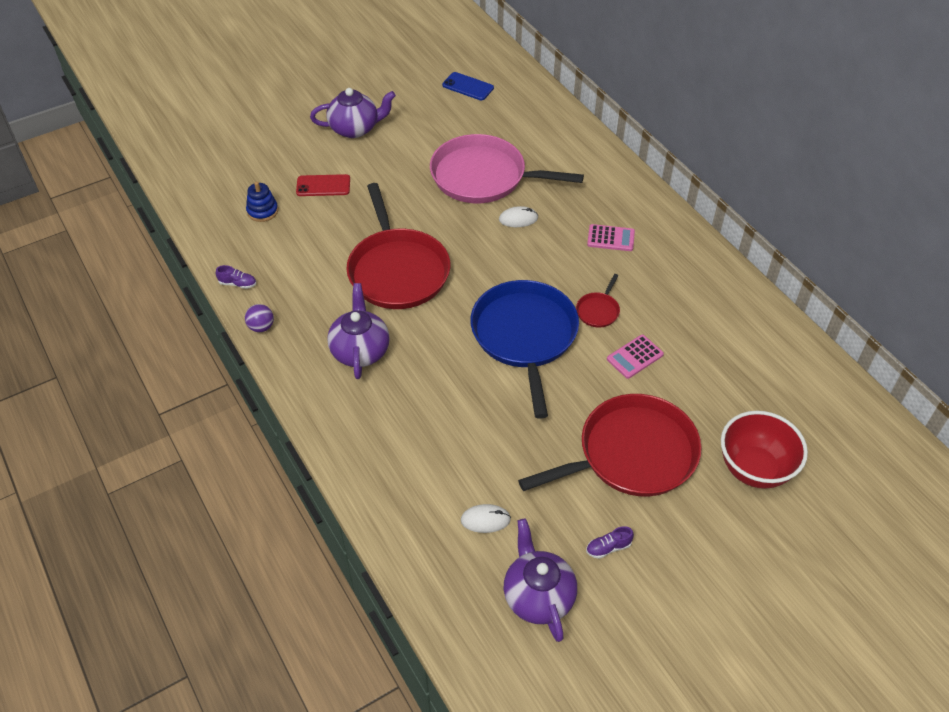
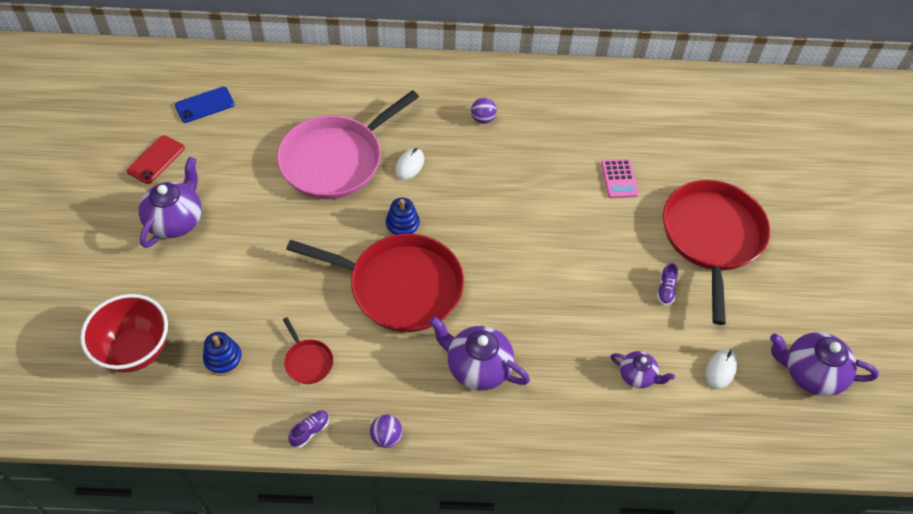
camera: 60 degrees left, 5 degrees up
(323, 186) = (234, 288): red phone -> red phone (156, 160)
(432, 460) = (637, 376): none -> purple teapot
(456, 243) = (402, 225): none -> blue stacking toy
(525, 336) = (547, 236): blue pan -> none
(598, 310) = (555, 173): red pan -> red pan (308, 361)
(608, 547) = (789, 302): purple shoe -> purple shoe (666, 289)
(611, 238) = (483, 119): pink calculator -> purple ball
(754, 469) = (767, 174): red bowl -> red bowl (136, 350)

